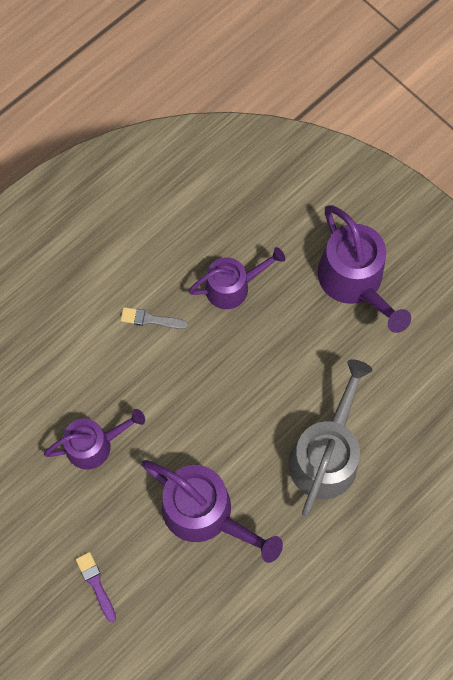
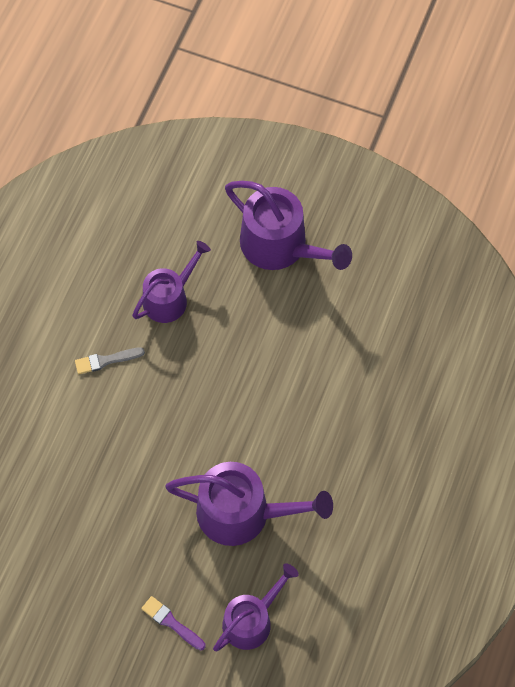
camera: 25 degrees left, 5 degrees down
(94, 445) = (108, 497): purple watering can -> purple watering can (251, 620)
(326, 455) = (329, 412): grey watering can -> none

